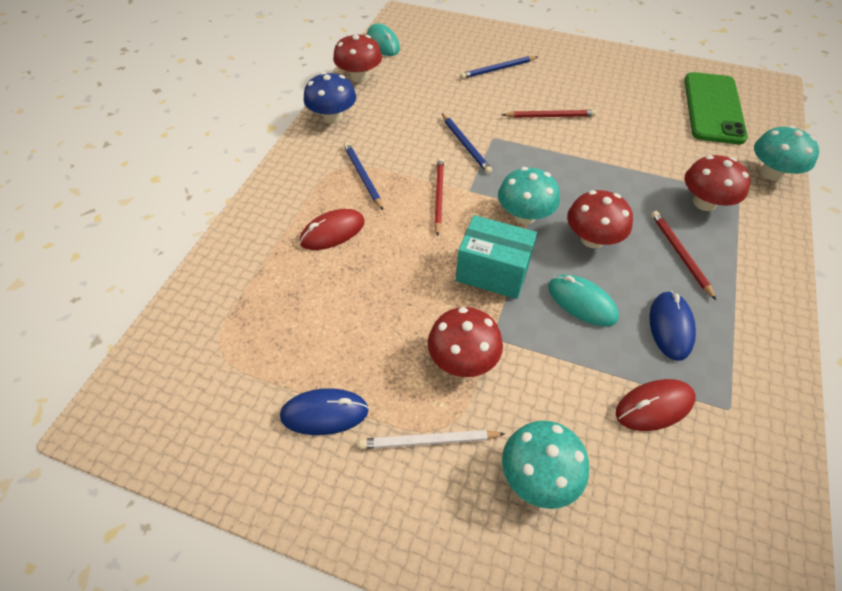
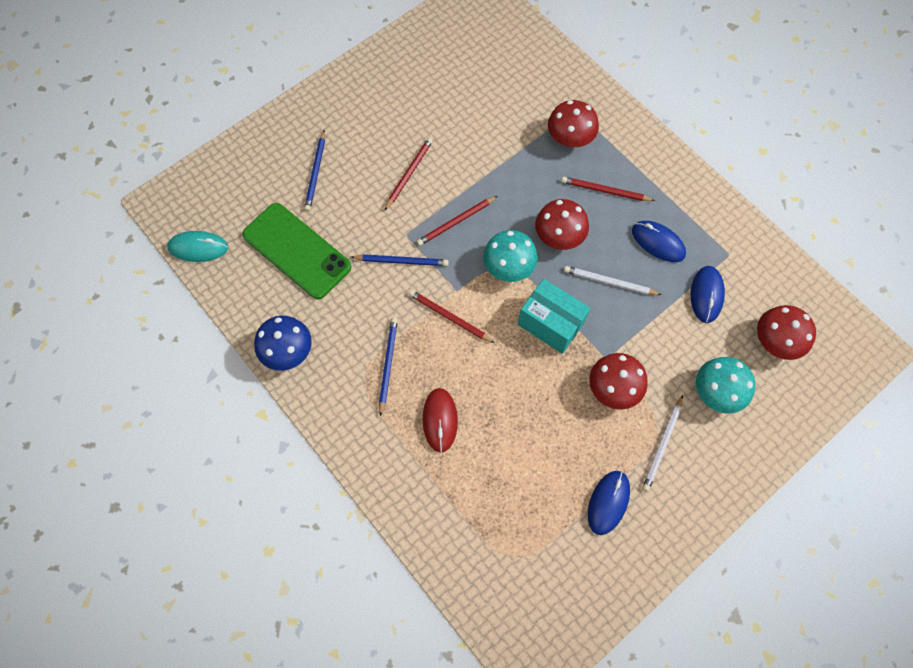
camera: 60 degrees left, 15 degrees up
(359, 77) = (240, 297): red mushroom -> red mushroom (776, 341)
(362, 176) = (388, 364): blue pencil -> blue pencil turned 90 degrees clockwise
(492, 272) = (550, 324): turquoise box -> turquoise box turned 75 degrees clockwise
(534, 162) = (456, 222): none -> red pencil
(582, 302) = (609, 282): turquoise mouse -> white pencil
(654, 406) = (706, 295): red mouse -> blue mouse
(713, 108) = (479, 52): green phone -> green phone (297, 251)
(771, 173) = (569, 73): turquoise mushroom -> none

